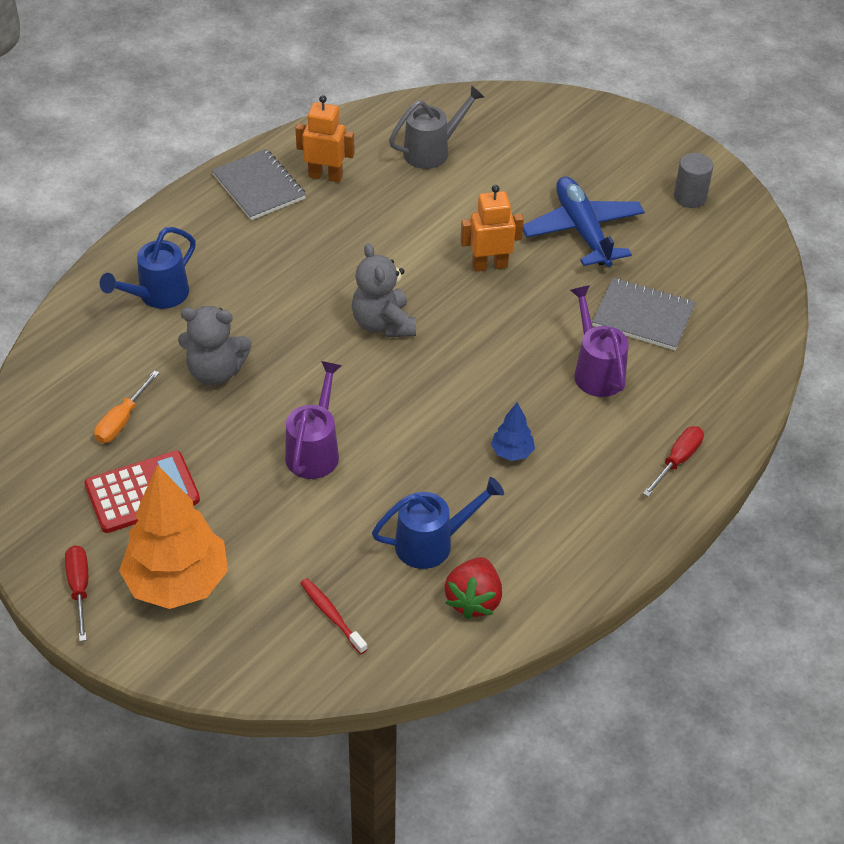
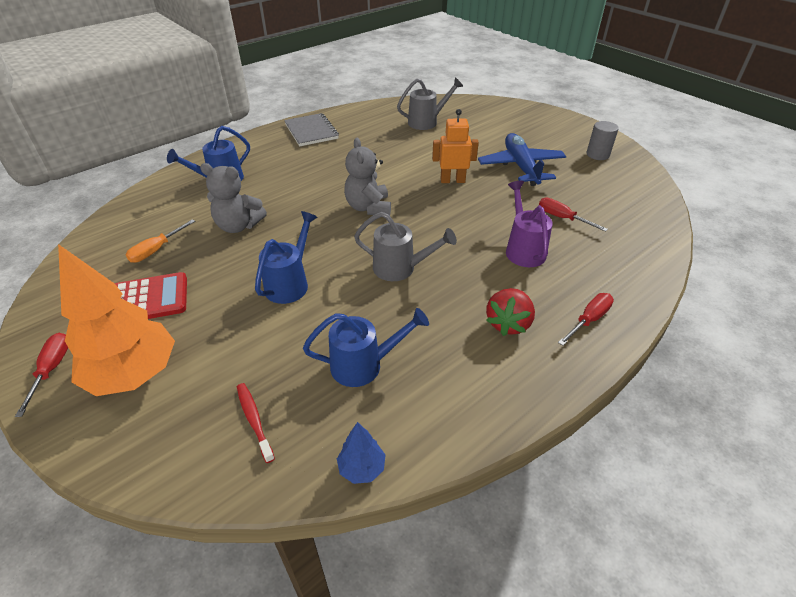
camera: 10 degrees right, 5 degrees down
(315, 450) = (290, 283): purple watering can -> blue watering can
(325, 176) = (355, 129): orange robot -> none
(447, 415) = (400, 268): none -> grey watering can
(473, 600) = (389, 421): red strawberry -> red strawberry (508, 323)
(512, 452) = (447, 300): blue tree -> blue tree (362, 468)
(643, 316) = (562, 218): grey notebook -> red screwdriver

